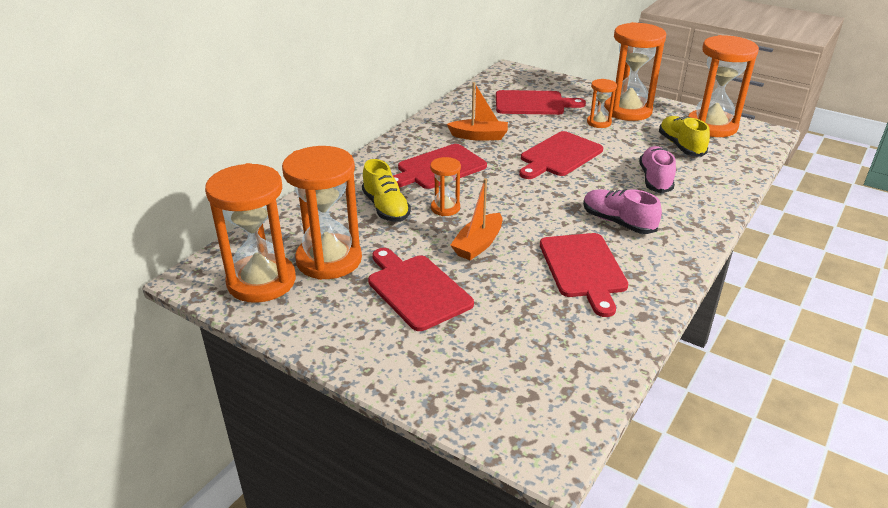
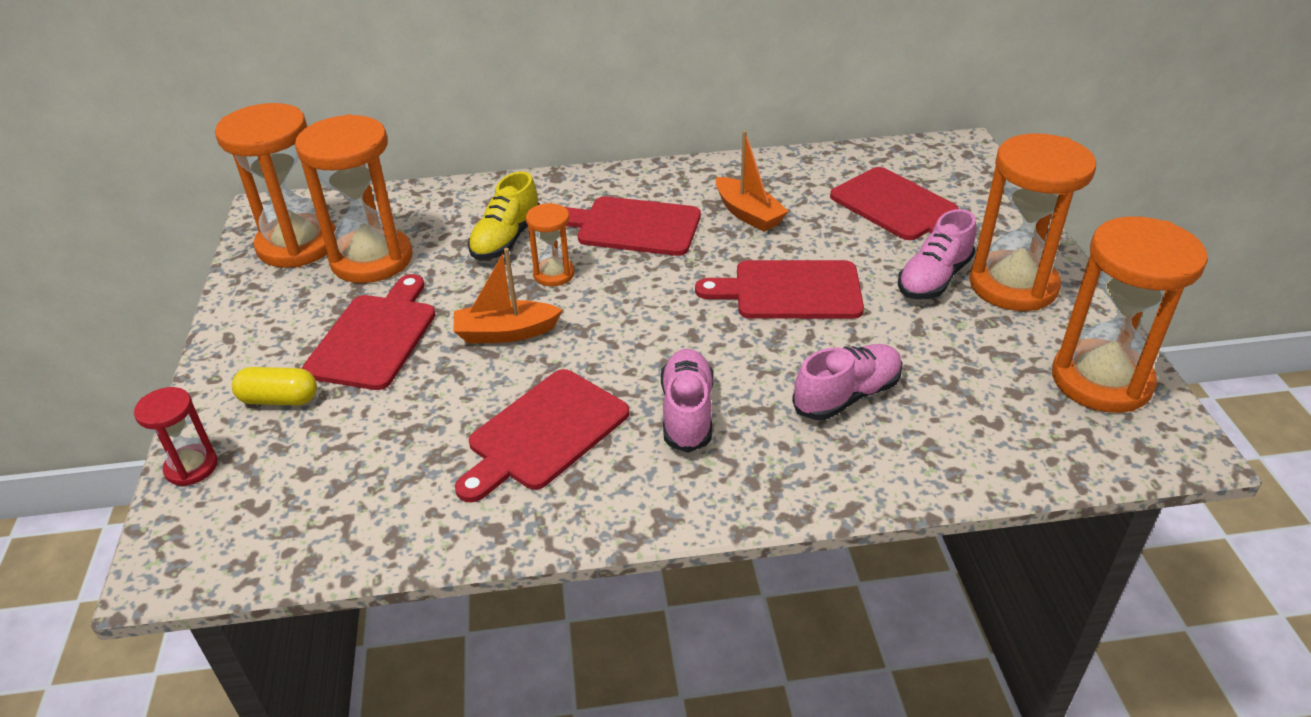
camera: 50 degrees right, 5 degrees up
(430, 349) = (279, 399): none -> yellow capsule
(455, 412) = (191, 467): none -> red hourglass
(599, 122) = (934, 279): orange hourglass -> pink shoe
(681, 146) = (984, 377): yellow shoe -> none

